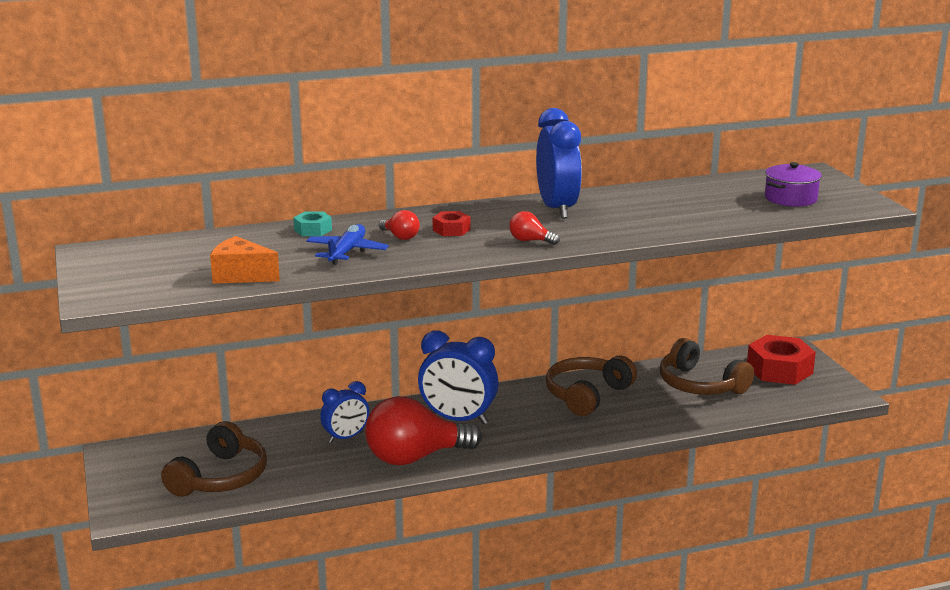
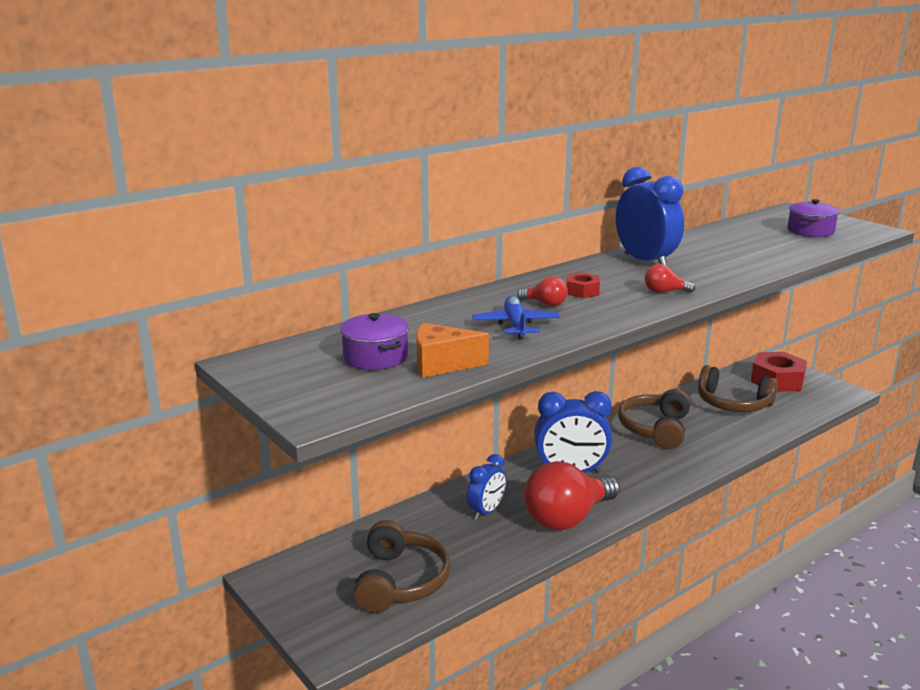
camera: 20 degrees left, 0 degrees up
(195, 261) = (375, 357): none -> purple pot
(313, 230) = (454, 308): turquoise nut -> none

